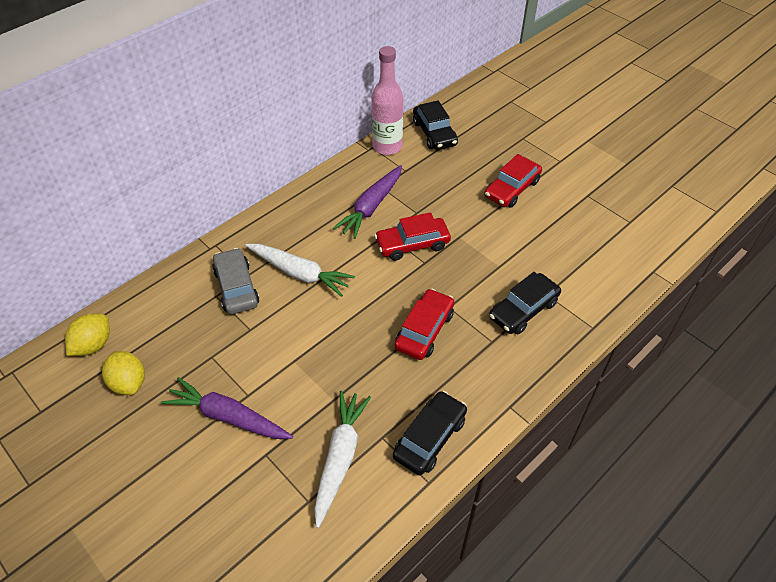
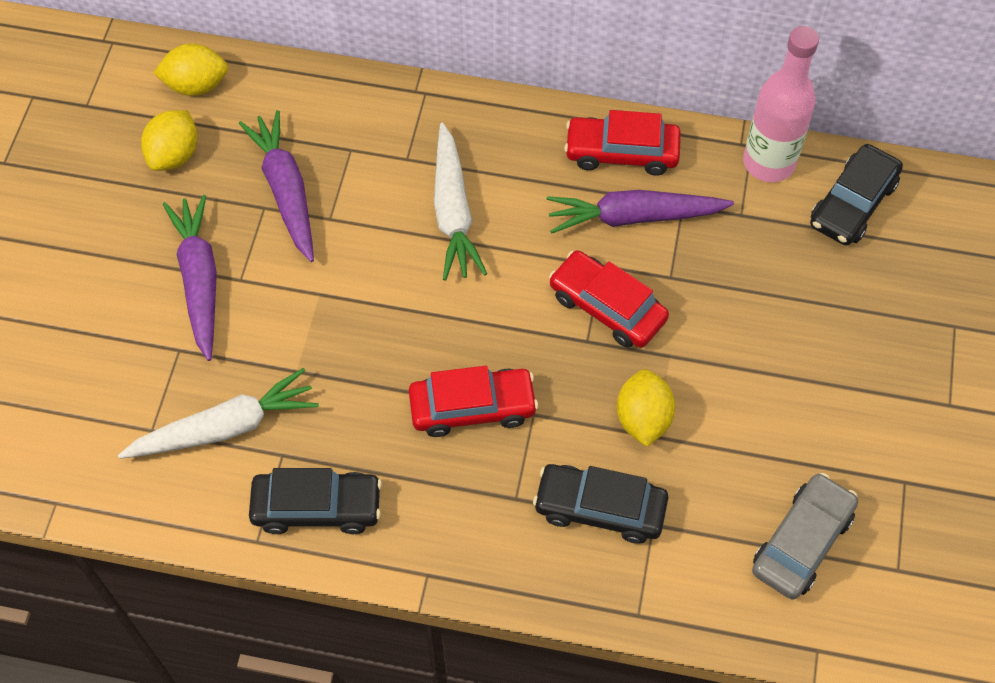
camera: 55 degrees right, 10 degrees up
(211, 340) = (286, 191): none -> purple carrot
(236, 287) = (378, 161): grey car -> grey car (802, 542)
(486, 265) = (643, 419): none -> yellow lemon
(512, 189) = (825, 370): red car -> red car (622, 152)

